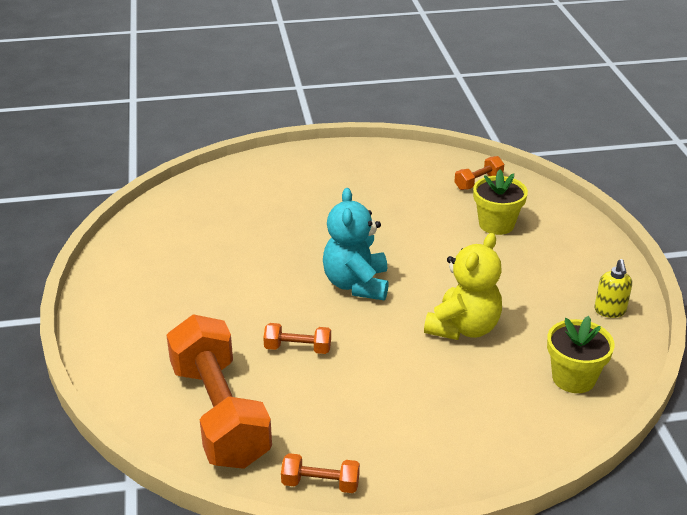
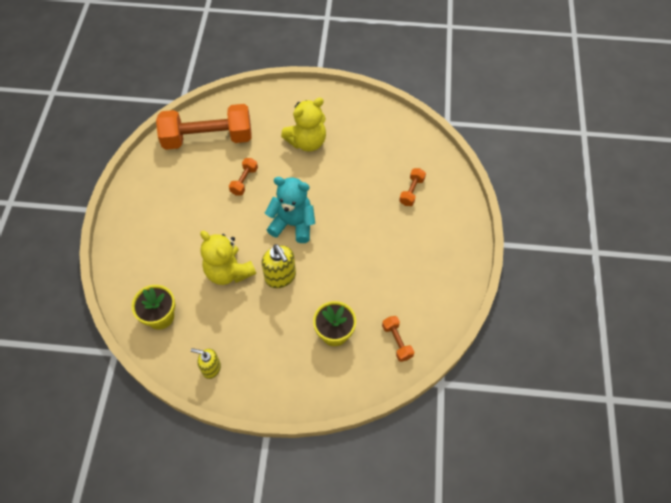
camera: 105 degrees right, 25 degrees up
(200, 298) = (307, 142): none -> yellow teddy bear
(320, 483) = (142, 171): orange dumbbell -> orange dumbbell (411, 191)
(445, 279) = (280, 277): none -> yellow soap dispenser

